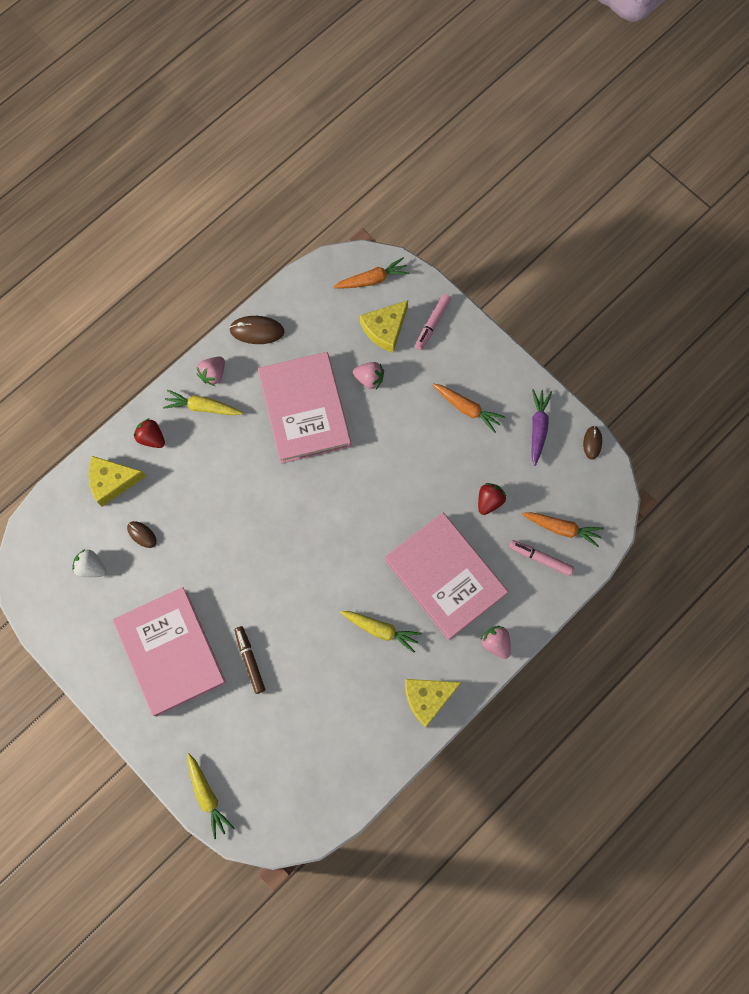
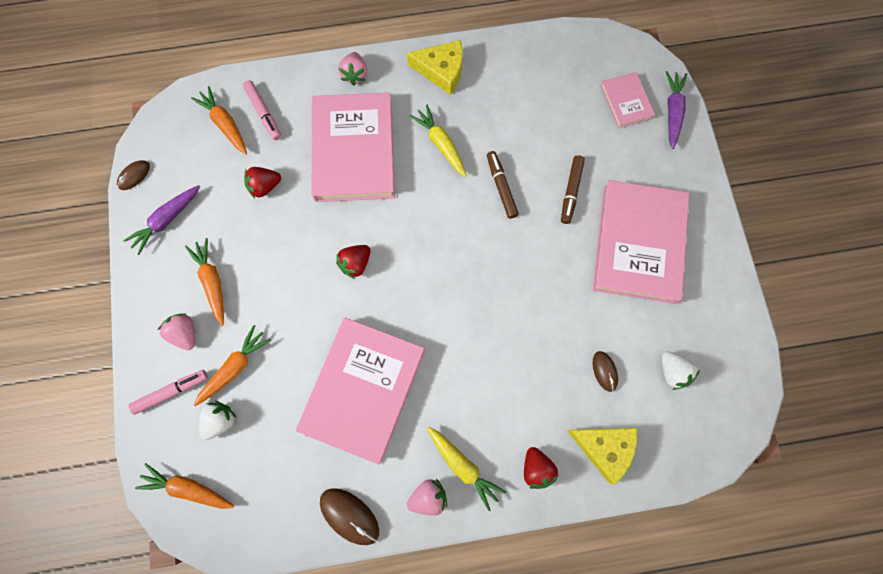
camera: 145 degrees left, 0 degrees up
(207, 796) = (672, 112): yellow carrot -> purple carrot
(253, 778) = (626, 102): none -> pink book
(308, 626) = (501, 187): none -> brown marker
(369, 379) = (277, 377): pink strawberry -> pink strawberry (185, 333)
(375, 490) = (355, 264): none -> red strawberry
(385, 329) = (220, 420): yellow cheese -> white strawberry
(403, 366) = (235, 367): none -> orange carrot

